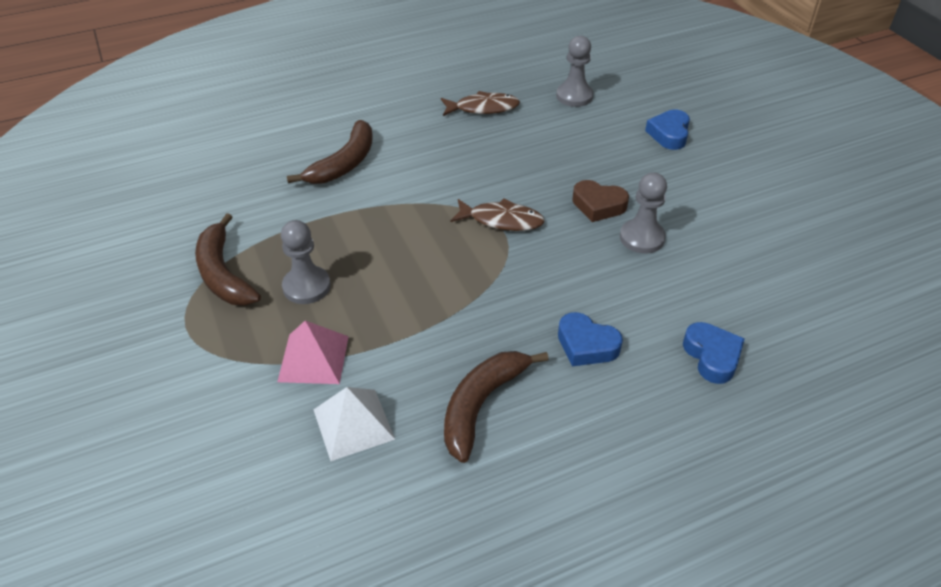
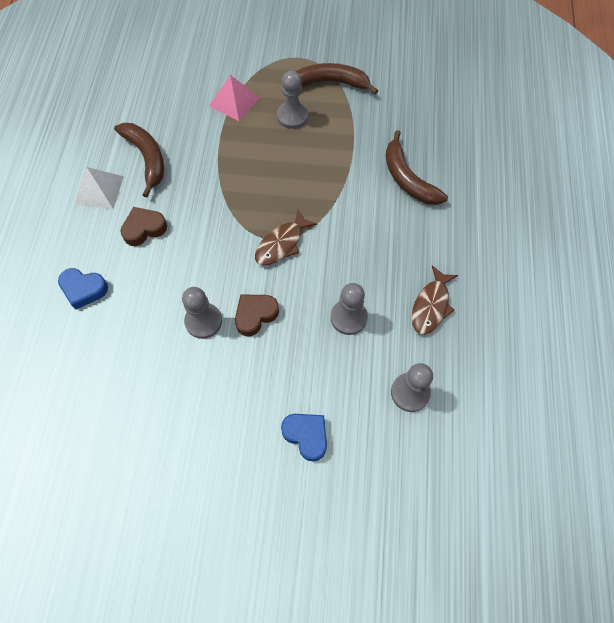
camera: 120 degrees right, 20 degrees up
(353, 424) = (179, 102): white pyramid -> white pyramid (99, 190)
(541, 148) = (348, 317): none -> grey pawn
(586, 345) = (144, 229): blue heart -> brown heart

